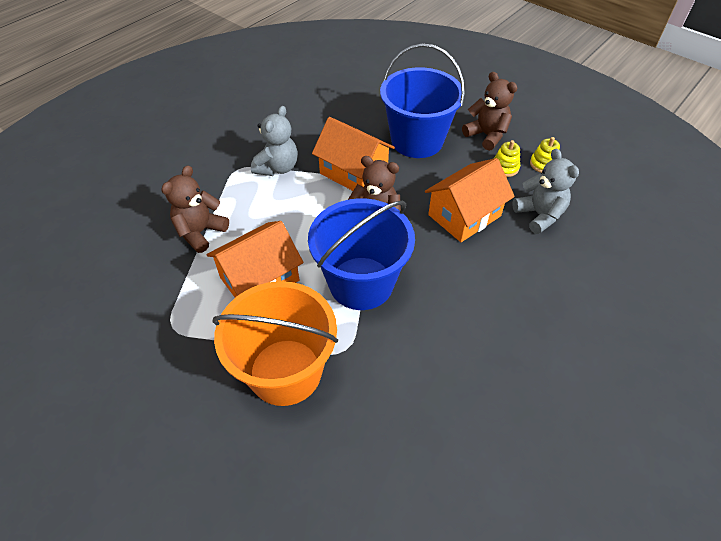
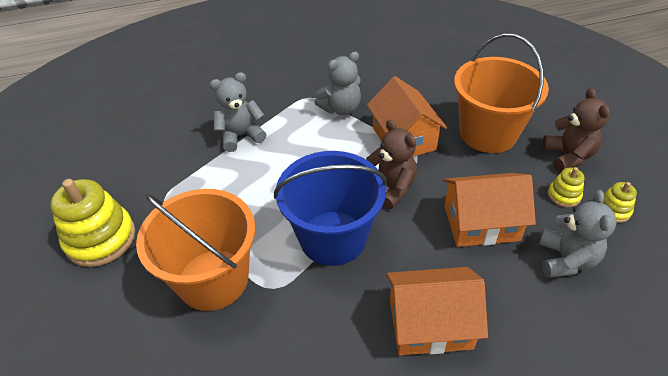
camera: 35 degrees right, 5 degrees down
(137, 397) = (101, 239): none -> yellow stacking toy
(200, 232) = (241, 136): brown teddy bear -> grey teddy bear
(259, 279) = (254, 193): orange house -> orange house (430, 324)
(417, 140) = (488, 133): blue bucket -> orange bucket

